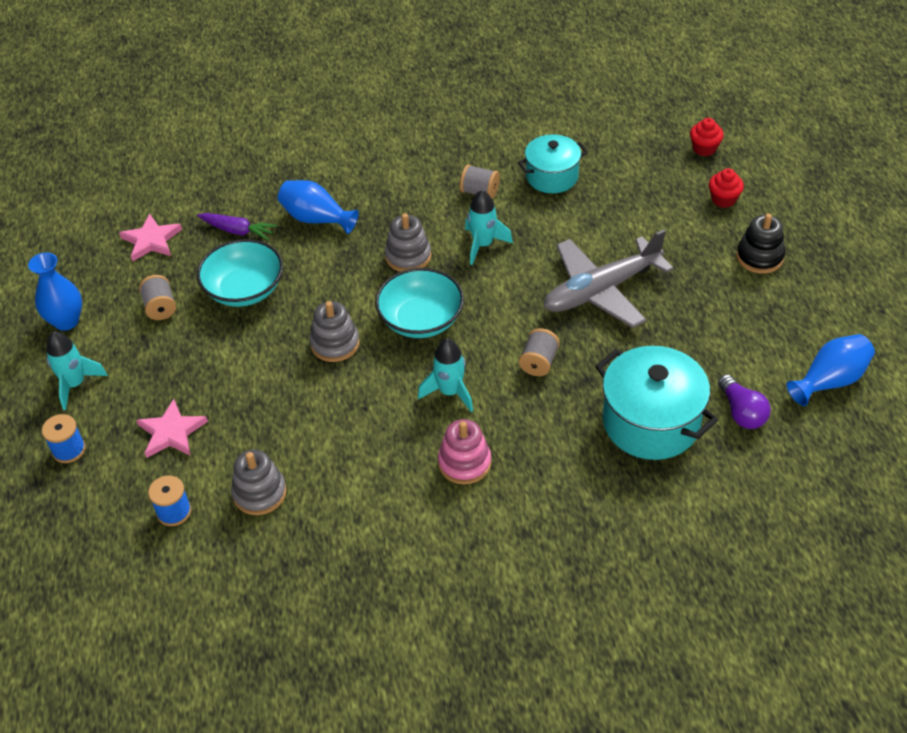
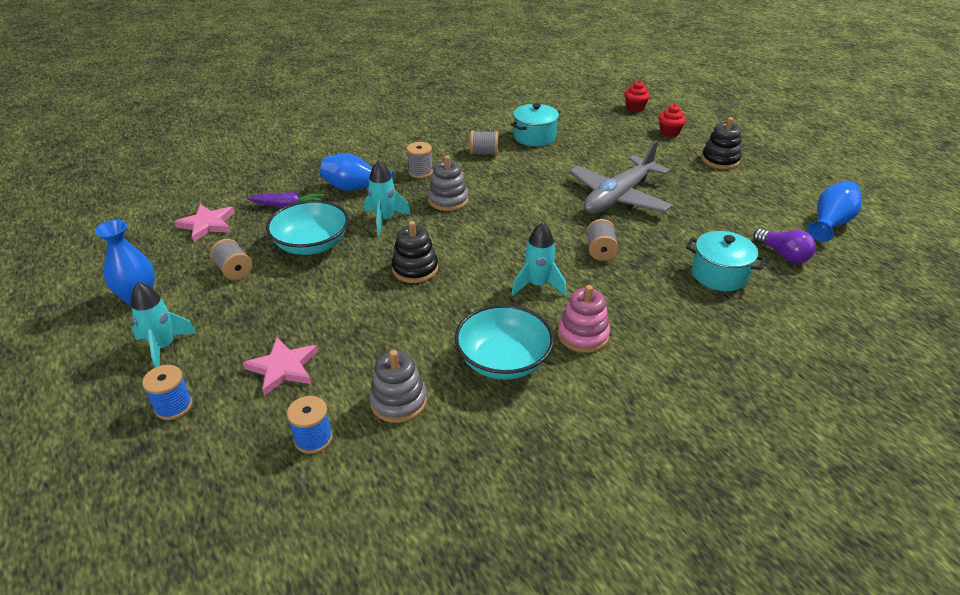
camera: 20 degrees left, 10 degrees down
(335, 344) = (415, 269): grey stacking toy -> black stacking toy
(395, 208) = (420, 172): none -> grey spool
(421, 320) = (483, 239): turquoise bowl -> turquoise bowl (503, 361)
(483, 245) = (506, 184): turquoise rocket -> turquoise rocket (384, 220)
(651, 422) = (719, 275): turquoise pot -> turquoise pot, size x0.64

